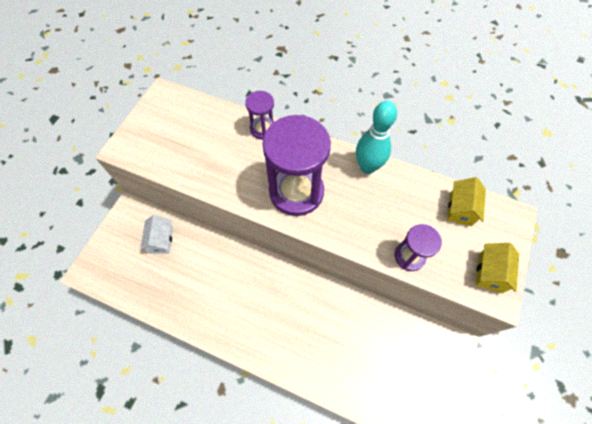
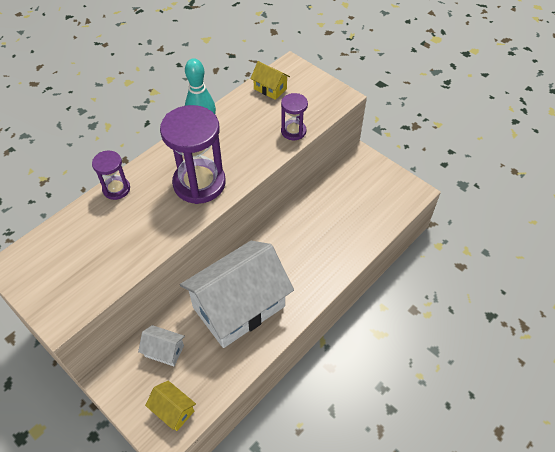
camera: 70 degrees left, 10 degrees down
(218, 284) = (239, 307): none -> white house
(490, 272) = (325, 93): yellow house -> yellow house (173, 410)

